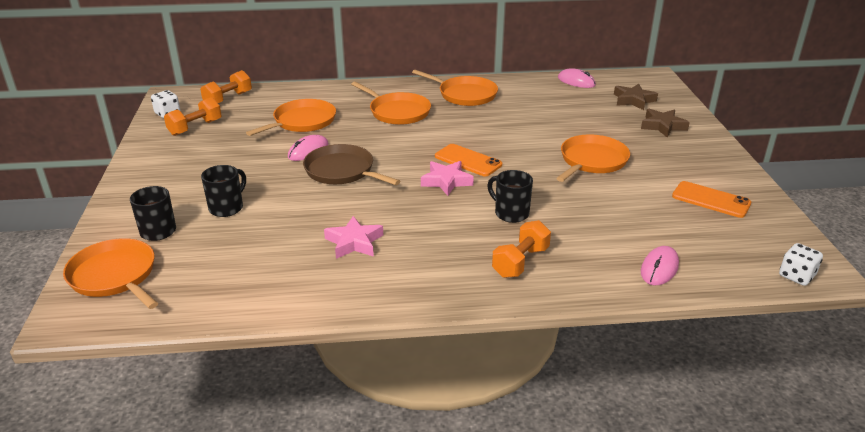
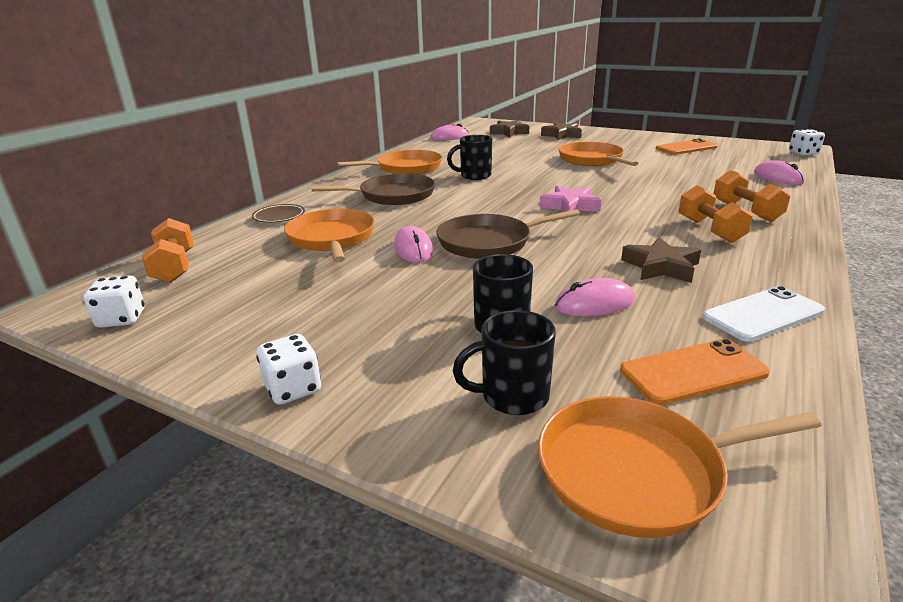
camera: 55 degrees left, 5 degrees down
(134, 177) = (293, 389): none -> white dice
(195, 128) = (216, 305): orange dumbbell -> orange dumbbell (710, 230)
(275, 230) = (594, 304): none -> pink mouse
(304, 293) = (763, 314): none -> white phone
(321, 93) = (279, 216): none -> brown plate
(354, 242) = (661, 267): pink star -> brown star
(397, 112) = (393, 195): orange pan -> brown pan
(468, 160) = (539, 192): orange phone -> orange phone (693, 372)
(510, 213) = (656, 198): black mug -> black mug (474, 176)

